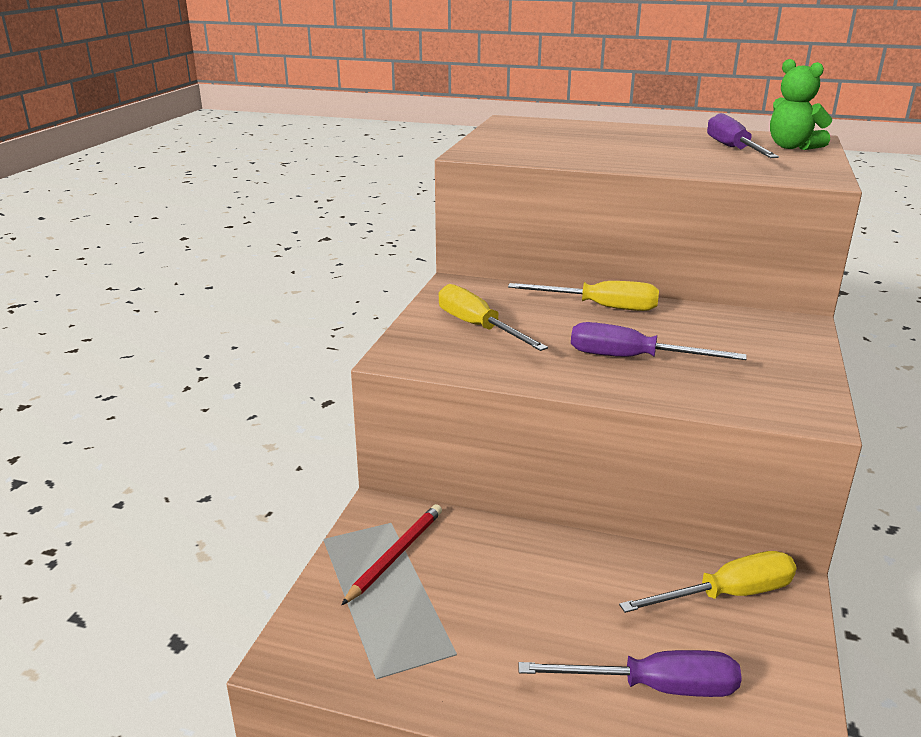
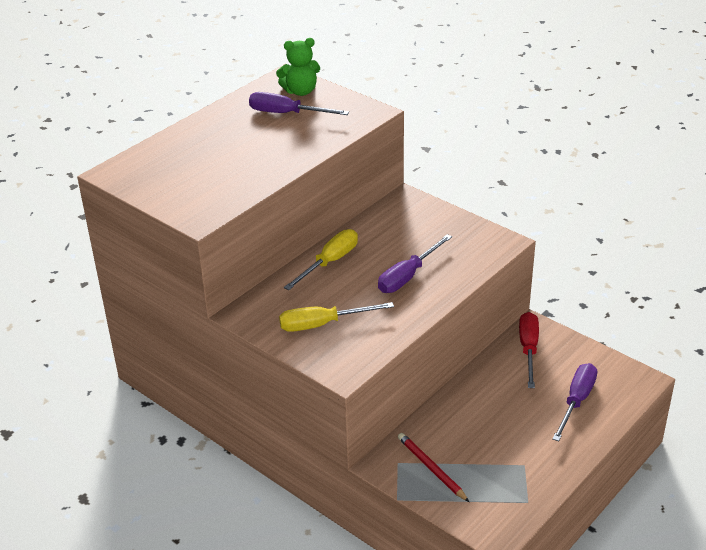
camera: 65 degrees left, 10 degrees up
(727, 595) = (528, 349): yellow screwdriver -> red screwdriver

